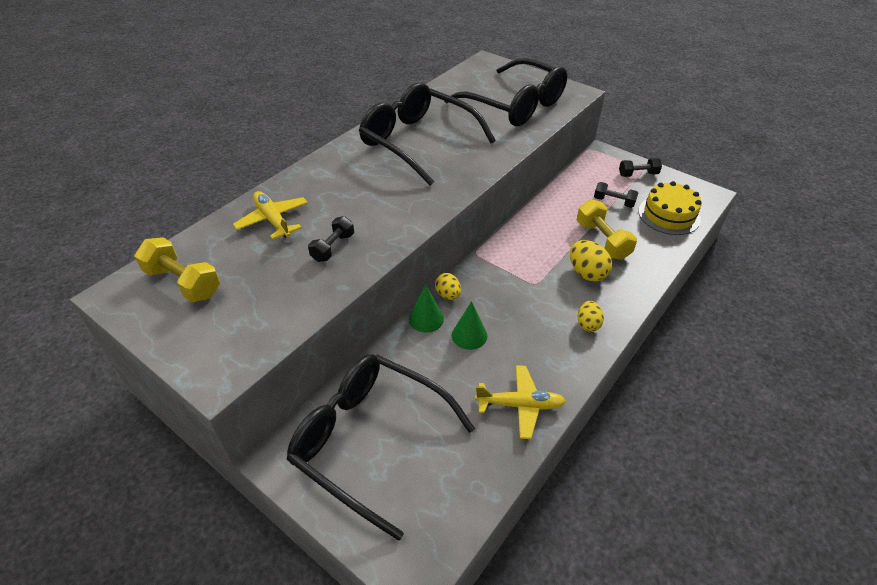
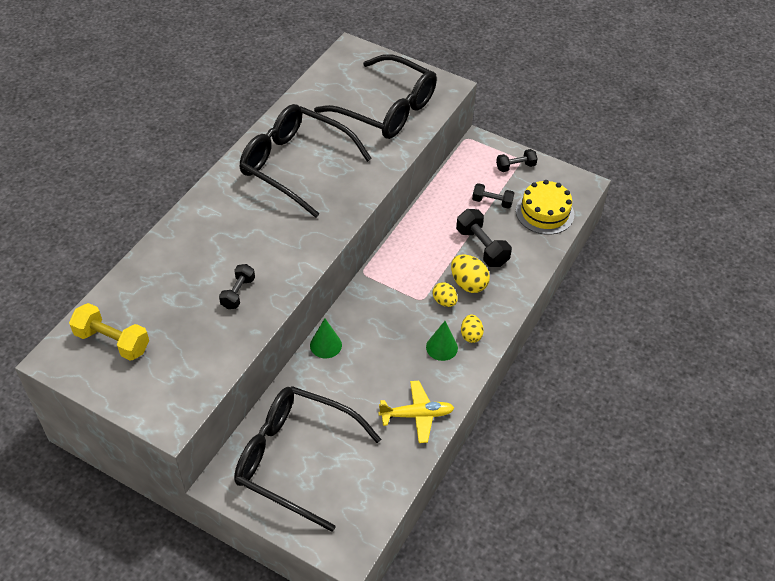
camera: 10 degrees left, 5 degrees up
(273, 220) = (175, 269): yellow plane -> none
(448, 295) = (342, 319): yellow egg -> yellow egg (444, 301)
(469, 335) = (366, 357): green cone -> green cone (441, 347)
(602, 240) = (482, 247): yellow dumbbell -> black dumbbell

